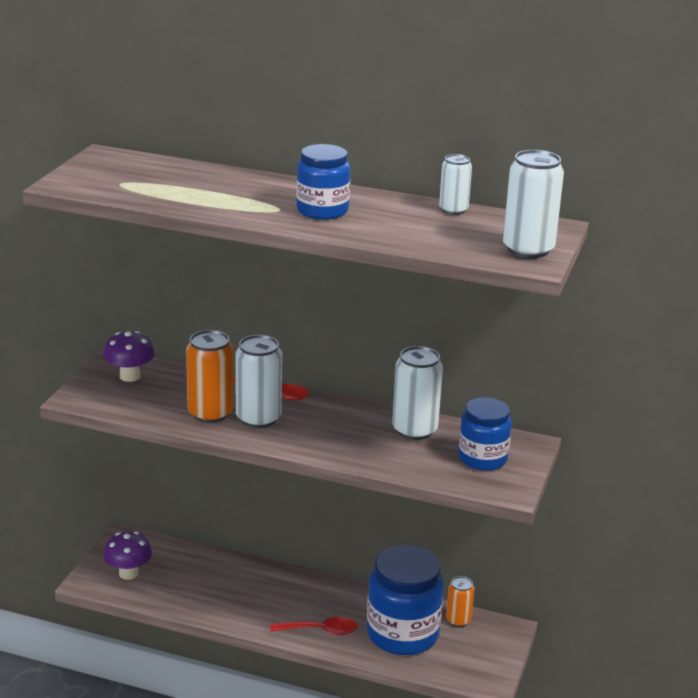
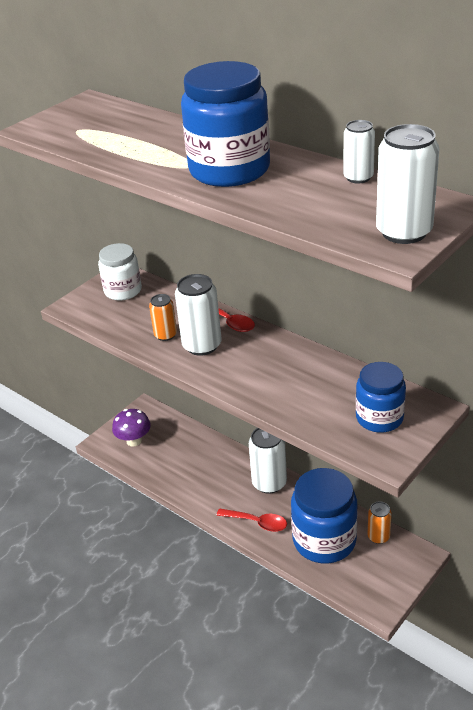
camera: 25 degrees right, 10 degrees up
(130, 376) = (123, 291): purple mushroom -> white jar
(210, 413) = (165, 335): orange can -> orange can, size x0.59
(322, 211) = (229, 170): blue jar -> blue jar, size x1.61
(414, 430) = (331, 377): white can -> white can (269, 483)

